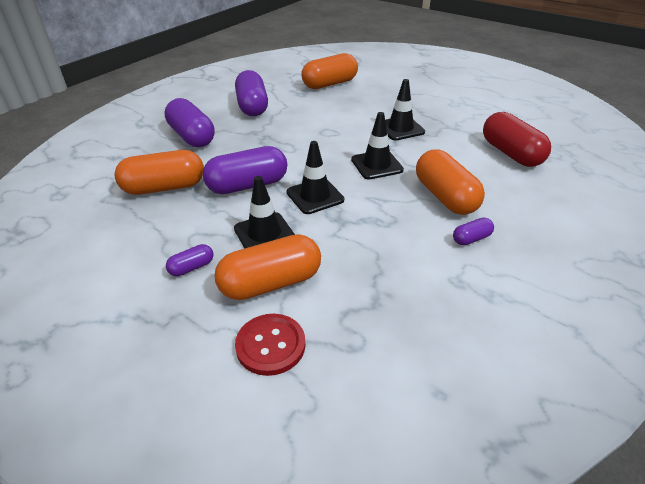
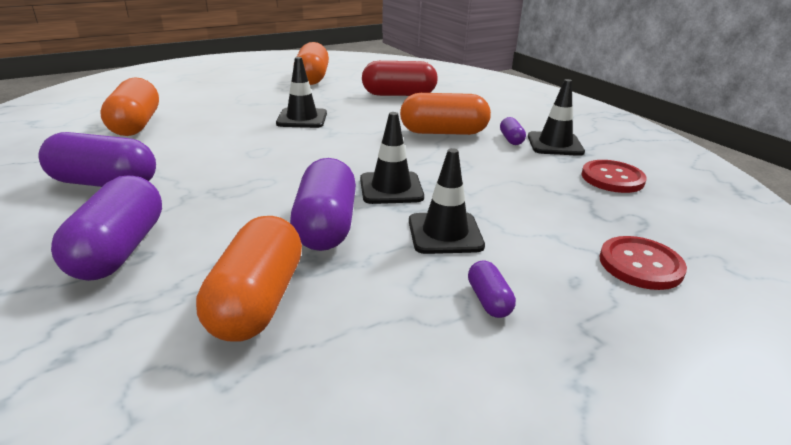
camera: 70 degrees left, 10 degrees down
(192, 136) = (119, 250): purple capsule -> purple capsule turned 75 degrees counterclockwise
(271, 283) = (540, 246): orange capsule -> orange capsule (312, 78)
(376, 165) = (360, 145): black traffic cone -> black traffic cone (555, 144)
(437, 321) = (612, 178): none -> red button

